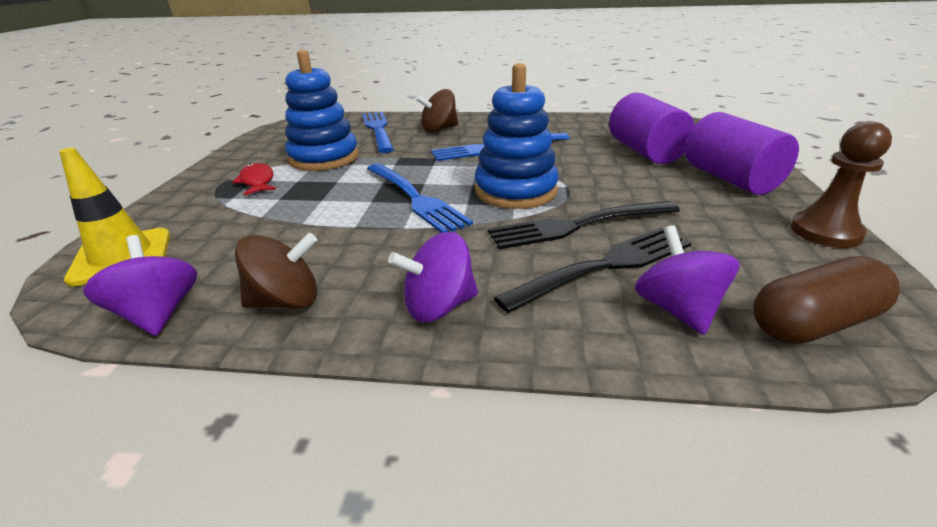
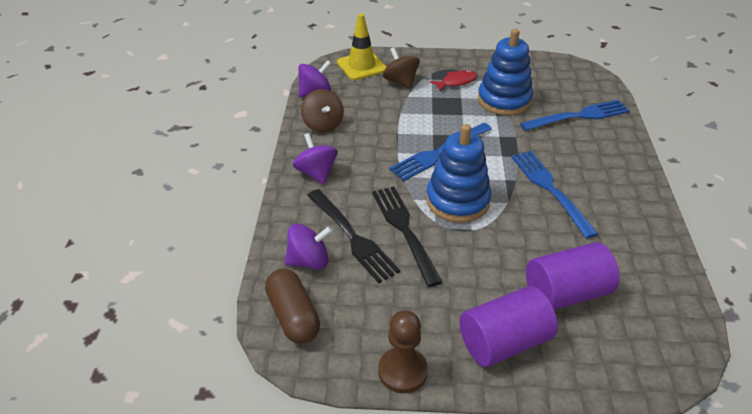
camera: 85 degrees right, 10 degrees up
(439, 130) = (590, 152): brown spinning top -> brown spinning top (400, 82)

